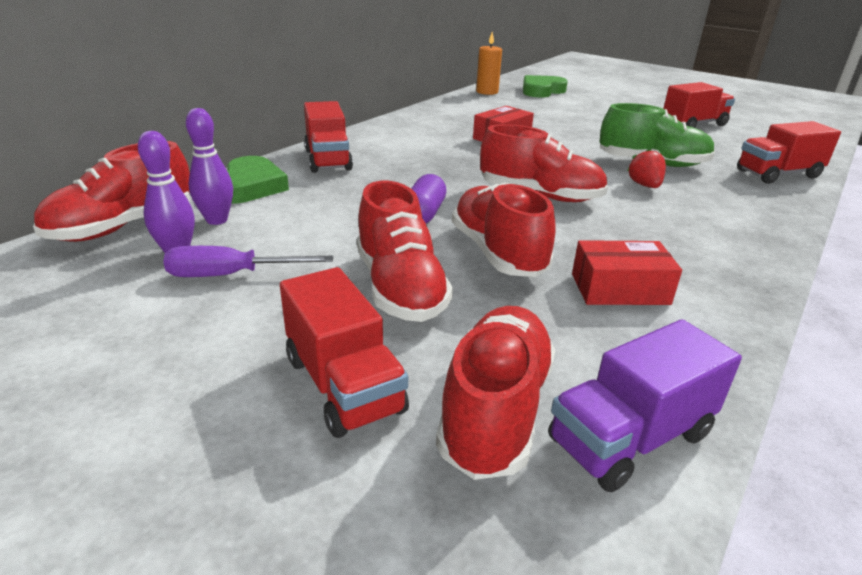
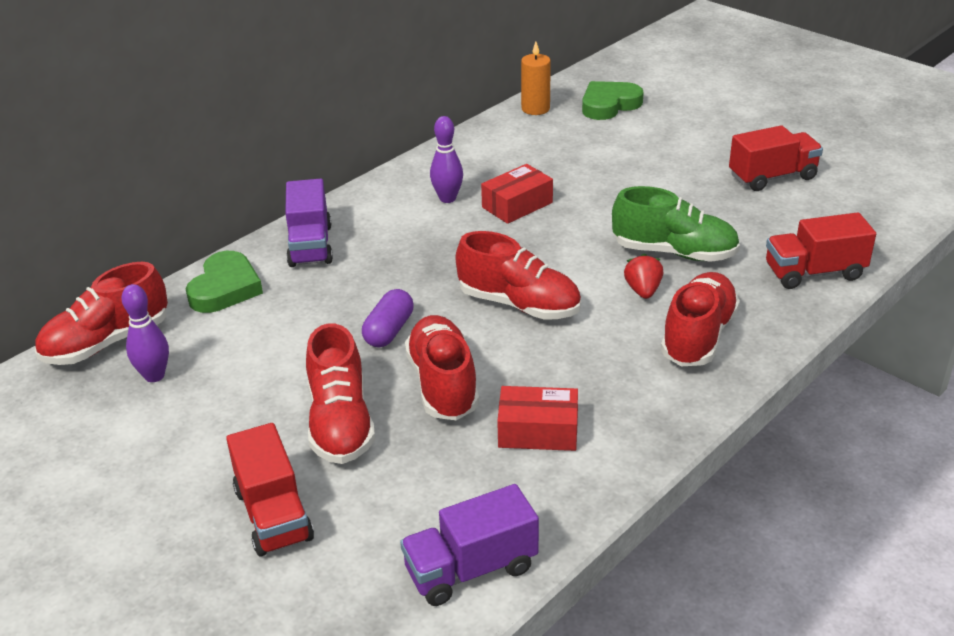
camera: 10 degrees right, 5 degrees up
(217, 220) = (190, 335): purple bowling pin -> purple bowling pin (447, 198)
(231, 275) = (199, 404): purple screwdriver -> none
(328, 160) = (310, 246): red truck -> purple truck
(495, 409) = (381, 541): red shoe -> red shoe (698, 336)

